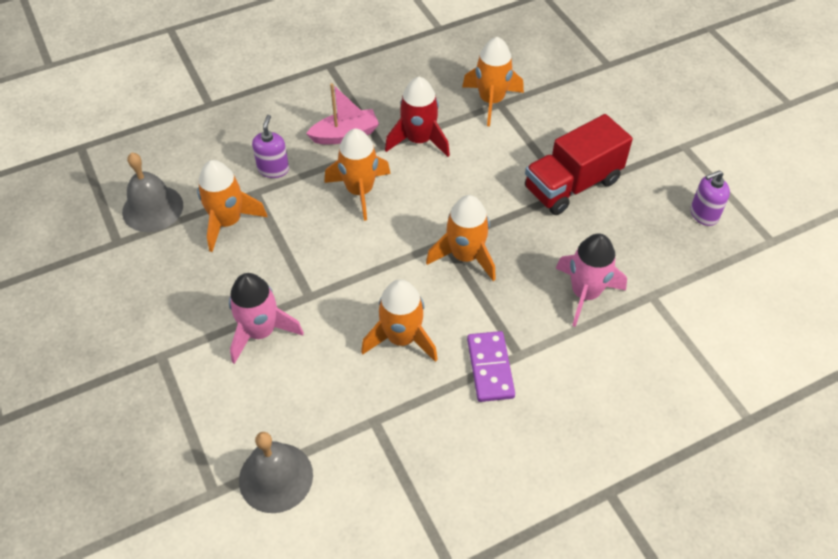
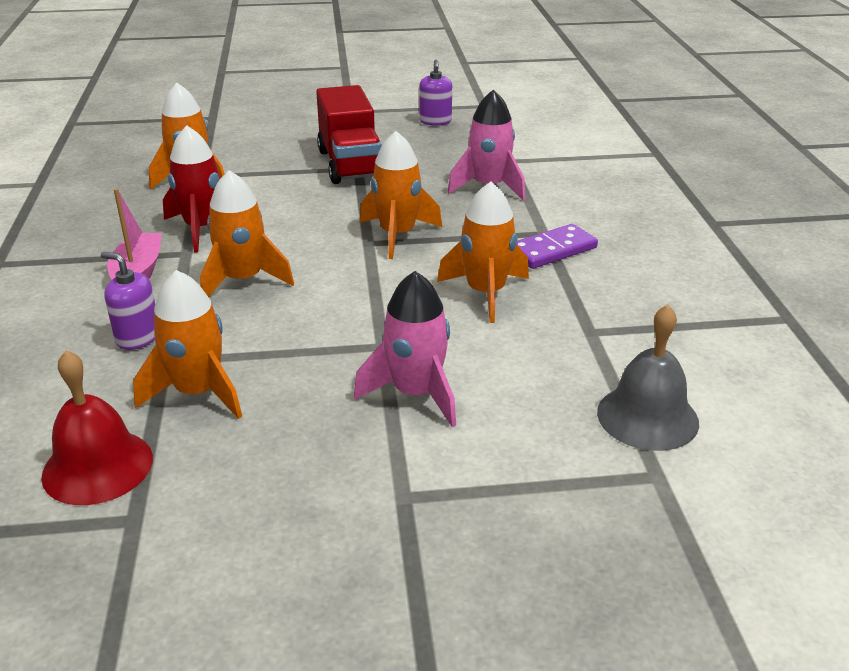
camera: 70 degrees left, 20 degrees down
(152, 208) = (97, 466): grey bell -> red bell
(490, 368) = (552, 250): purple domino -> purple domino turned 45 degrees counterclockwise

